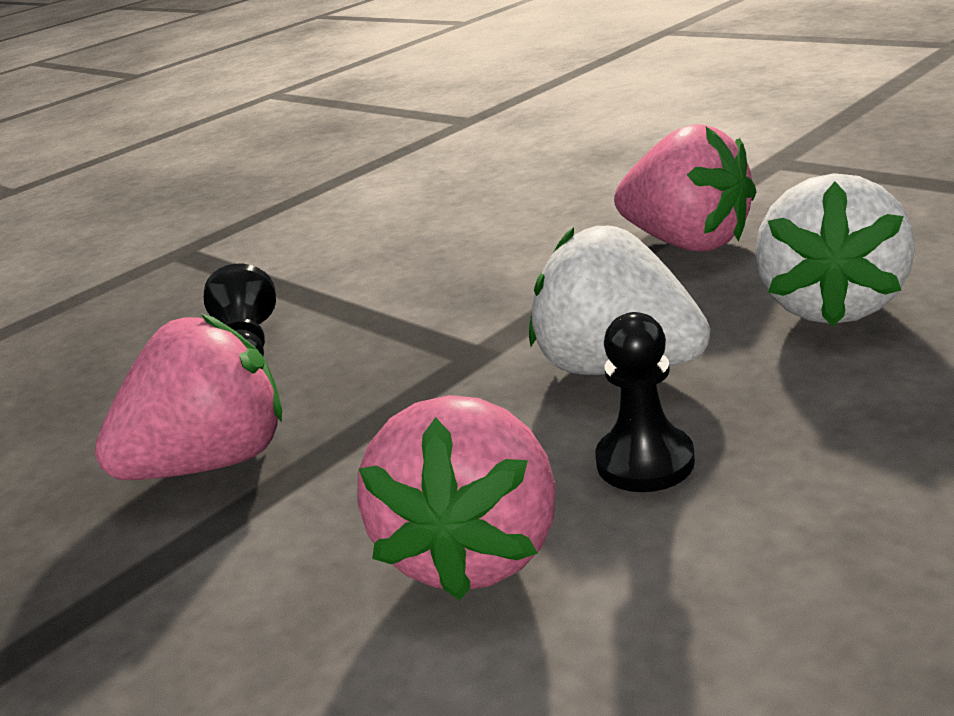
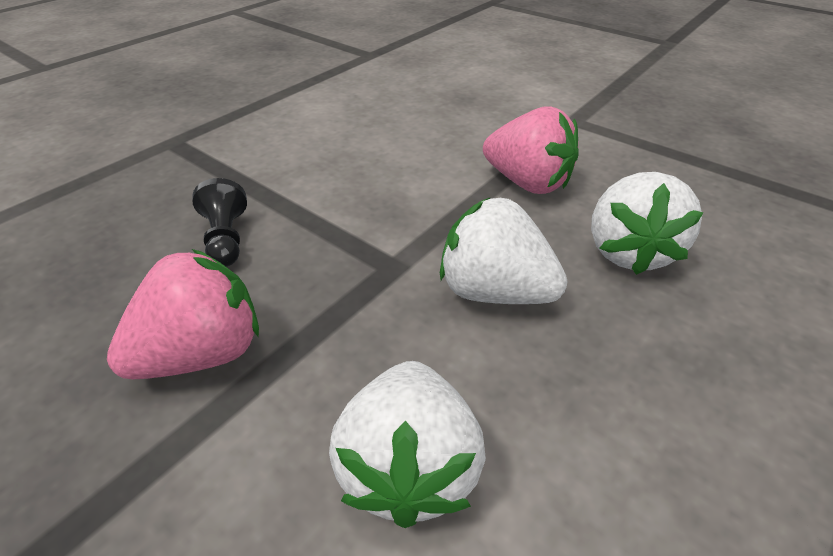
camera: 10 degrees left, 15 degrees up
(474, 551) = (409, 465): pink strawberry -> white strawberry
(645, 462) = (523, 385): black pawn -> none

